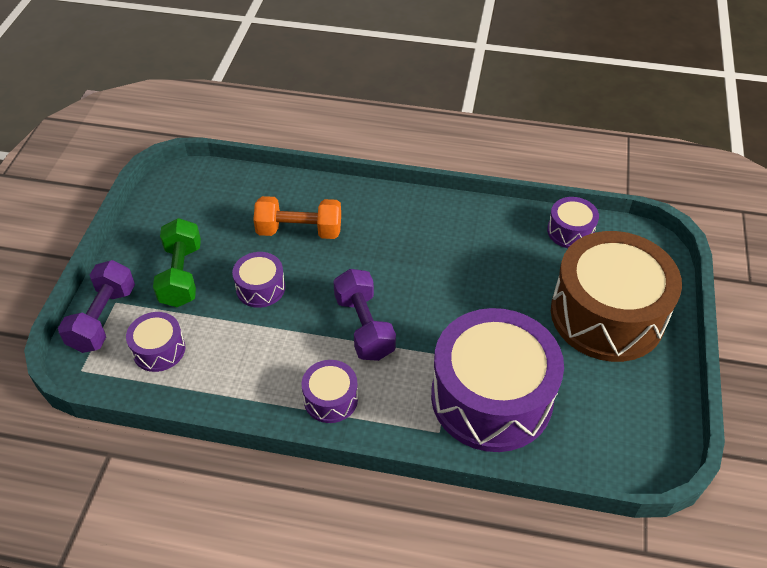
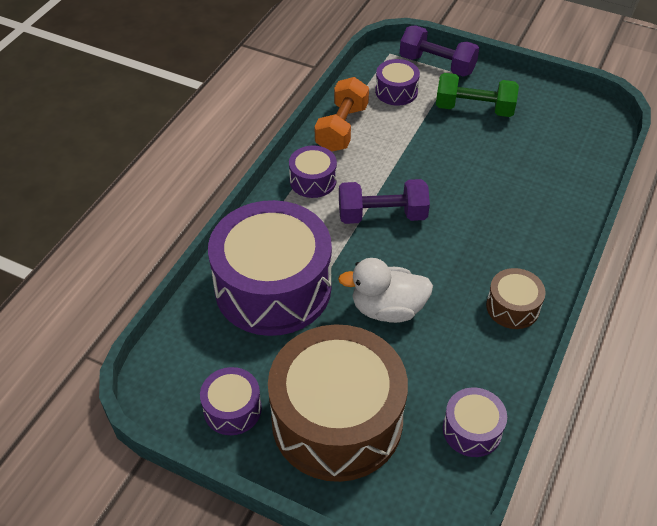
camera: 105 degrees right, 0 degrees up
(260, 288) = (447, 154): purple drum -> purple drum (232, 409)
(299, 231) = (515, 190): orange dumbbell -> orange dumbbell (342, 128)
(441, 220) = (512, 307): none -> brown drum
(479, 302) = (387, 309): none -> white duck

